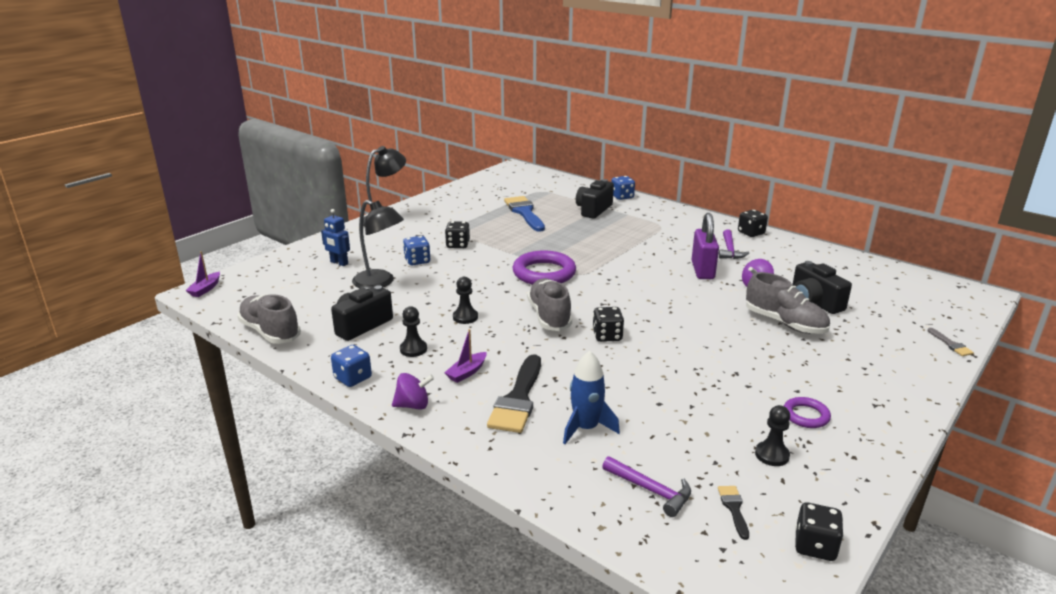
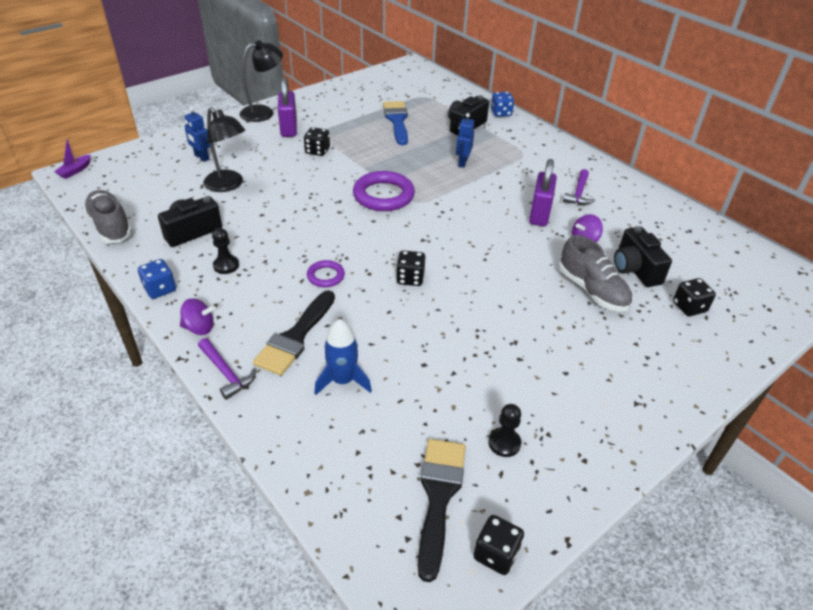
camera: 10 degrees right, 15 degrees up
(417, 261) = (272, 165): blue dice -> none
(418, 230) = (289, 128): none -> purple padlock
(465, 317) = (288, 236): black pawn -> none
(467, 372) = (262, 299): purple boat -> none
(549, 316) = (366, 247): grey shoe -> none
(607, 239) = (462, 162): none -> blue robot
(651, 490) = (371, 461): purple hammer -> purple hammer (226, 373)
(734, 508) = (438, 496): black brush -> black brush, size x2.21
(751, 233) = (610, 175): black dice -> black dice (689, 307)
(806, 415) = (560, 403): purple ring -> purple ring (325, 276)
(951, 344) = (753, 343): grey brush -> none

